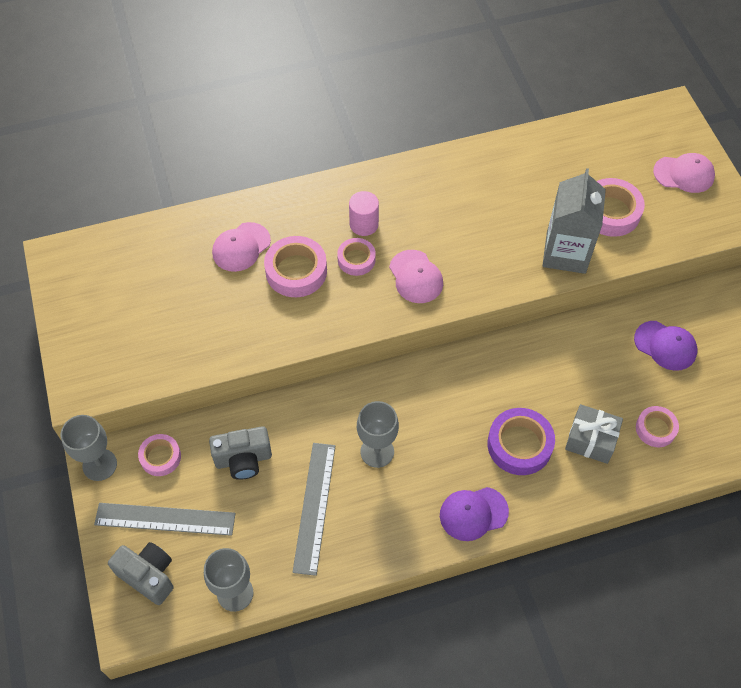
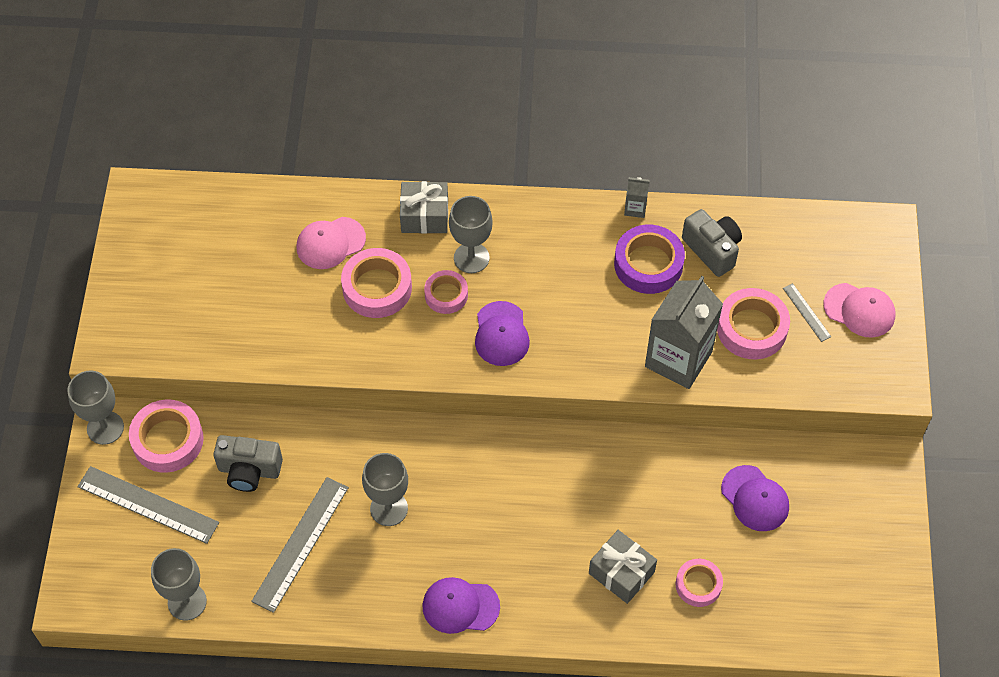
camera: 20 degrees right, 0 degrees up
(148, 575) = (110, 555): grey camera -> grey camera (712, 250)
(160, 457) = (168, 440): pink tape -> pink tape, size x1.61
(310, 203) = (424, 216): none -> grey gift
(364, 224) = (471, 258): pink cylinder -> grey goblet
(416, 277) = (501, 334): pink cap -> purple cap
(476, 148) = (635, 208): none -> grey carton
(519, 445) = (542, 552): purple tape -> purple tape (648, 264)
(645, 187) = (806, 312): none -> grey ruler

